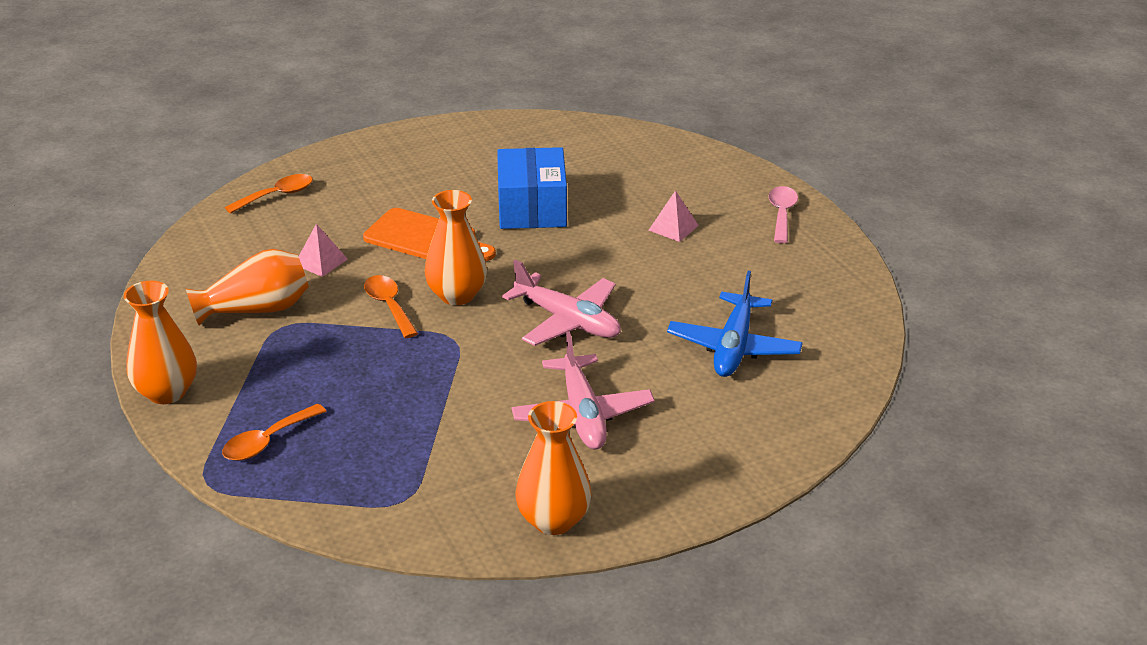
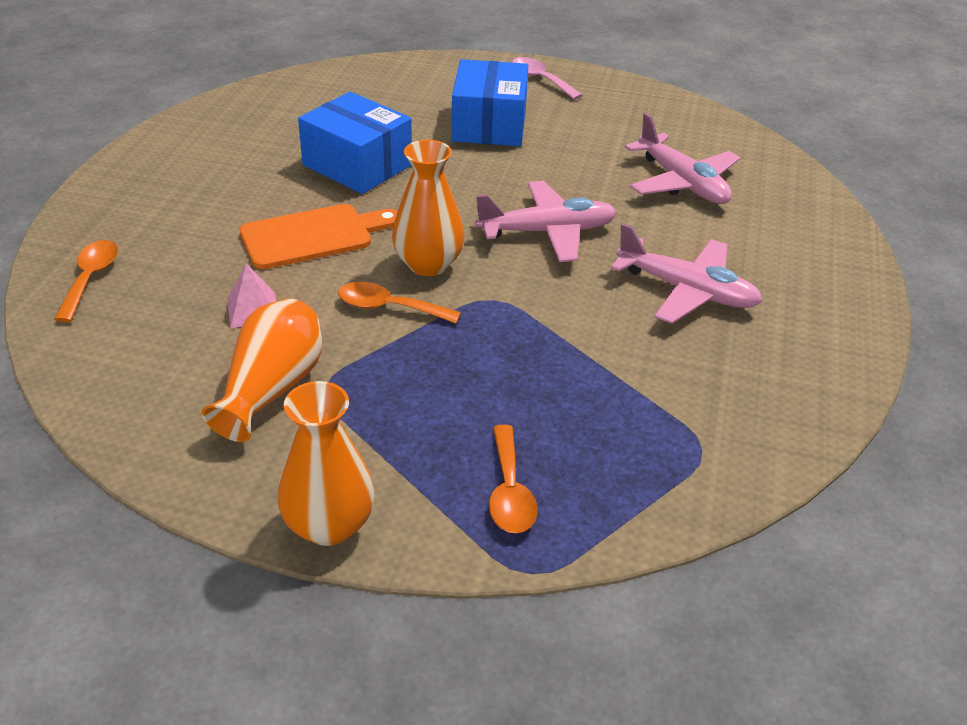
camera: 50 degrees left, 5 degrees up
(553, 520) = (816, 378): orange vase -> none
(673, 227) = (489, 125): pink pyramid -> blue box
(733, 347) = (682, 183): blue plane -> pink plane

